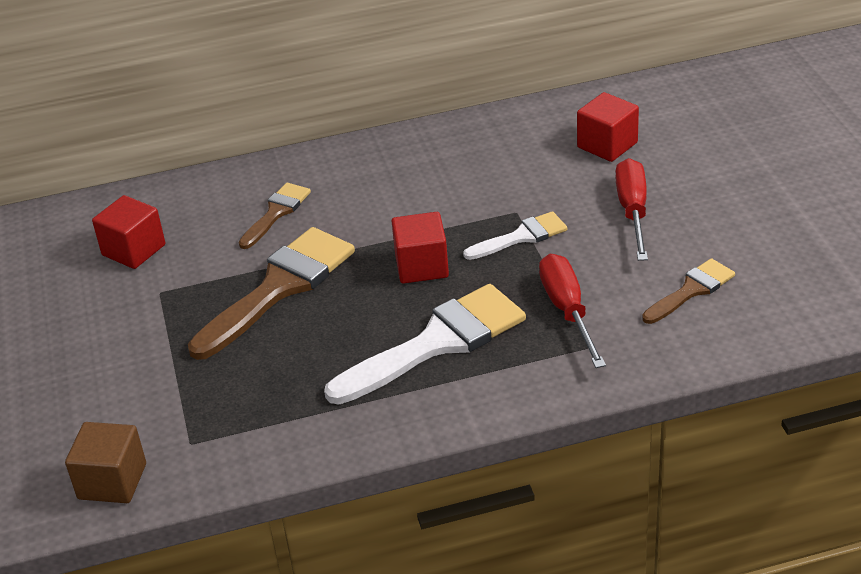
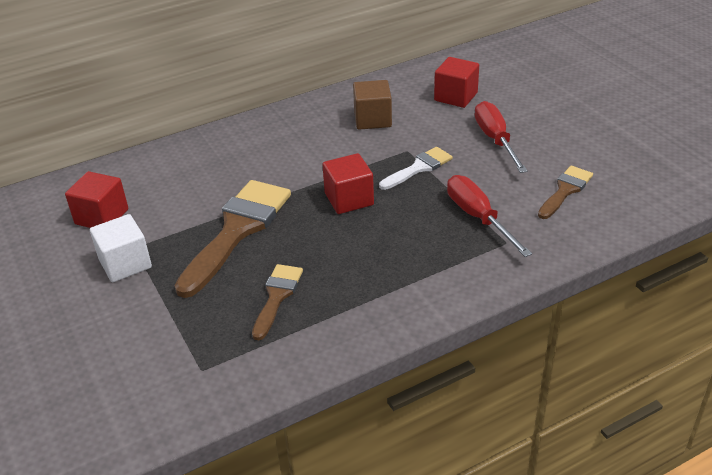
camera: 15 degrees left, 0 degrees up
(112, 481) = (139, 415): brown cube -> brown cube (372, 119)
(144, 310) = (125, 264): none -> white cube
(276, 213) = (215, 173): brown brush -> brown brush (277, 296)
(437, 342) = (384, 256): white brush -> none

